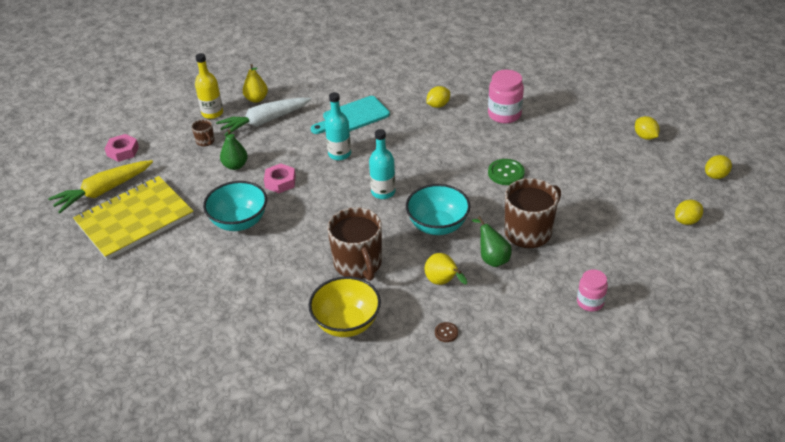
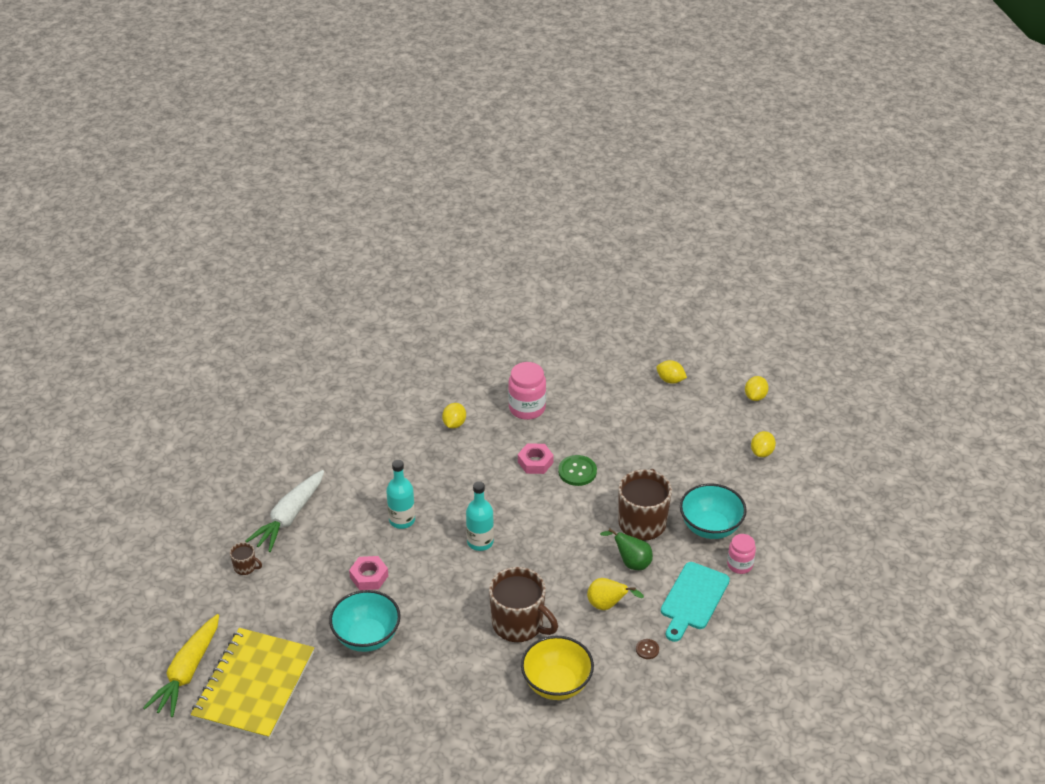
camera: 35 degrees left, 0 degrees up
(123, 151) = (162, 619): pink nut -> pink nut (535, 462)
(212, 113) = (221, 532): yellow bottle -> none
(235, 165) = (305, 580): green pear -> none
(256, 99) = (255, 494): yellow pear -> none
(353, 116) = (378, 472): turquoise cutting board -> turquoise cutting board (693, 599)
(437, 225) = (559, 553): turquoise bowl -> turquoise bowl (710, 527)

